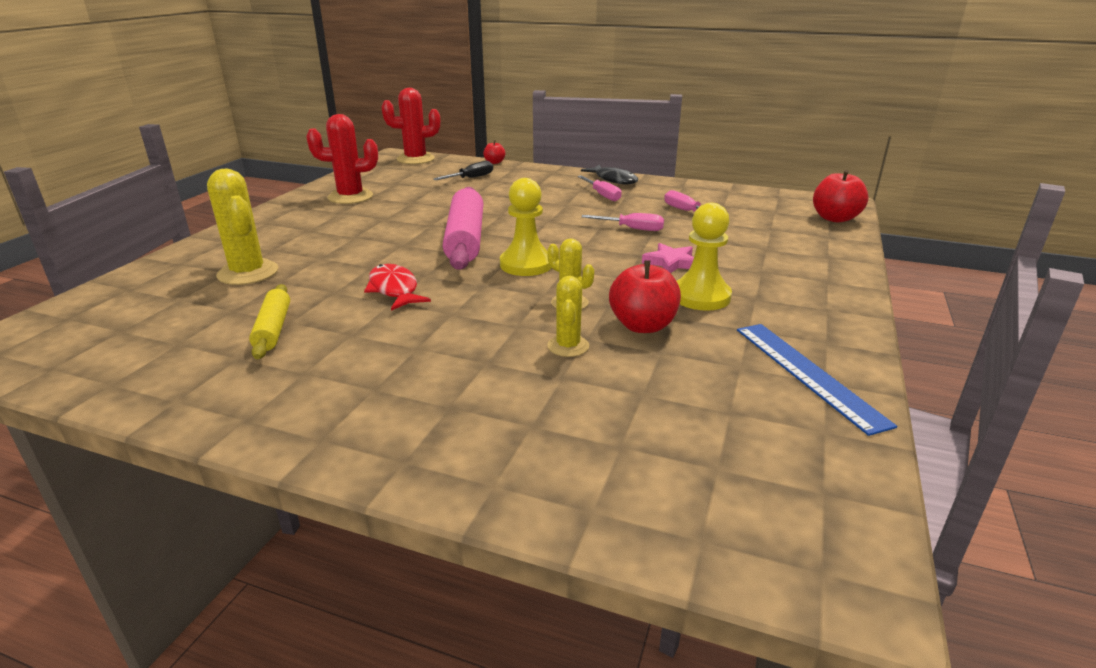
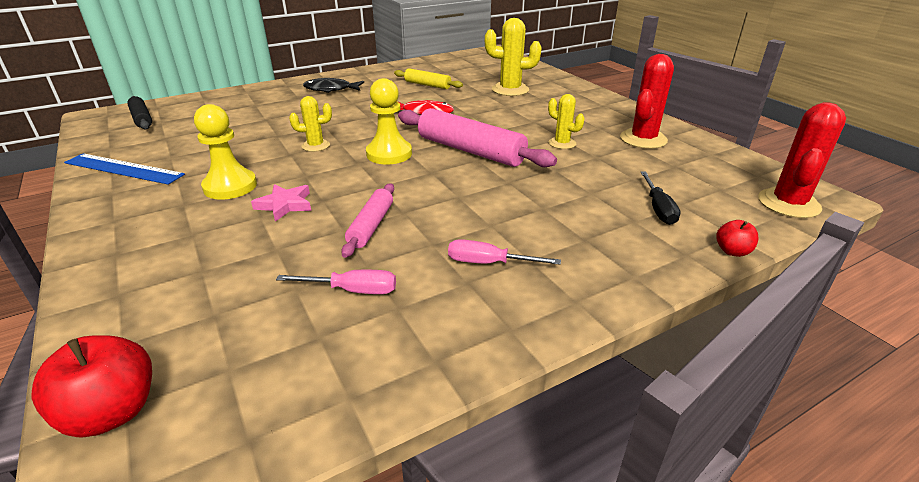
camera: 130 degrees right, 5 degrees up
(568, 346) = (281, 129): yellow cactus -> yellow cactus (562, 143)
(613, 180) = (542, 310): black fish -> black fish (331, 89)
(632, 229) = (371, 226): pink screwdriver -> pink rolling pin
(642, 326) = (251, 153): red apple -> none
(749, 499) = (142, 119): none -> black rolling pin

